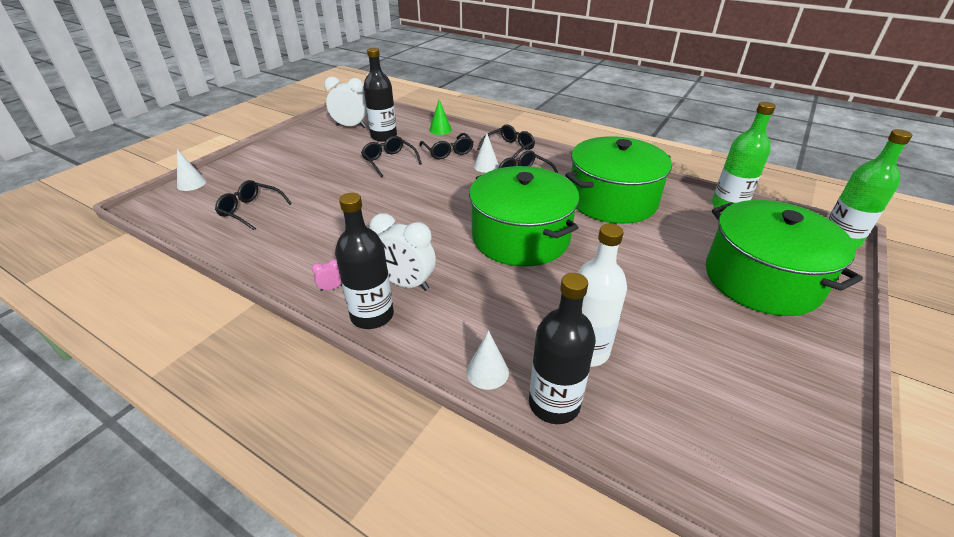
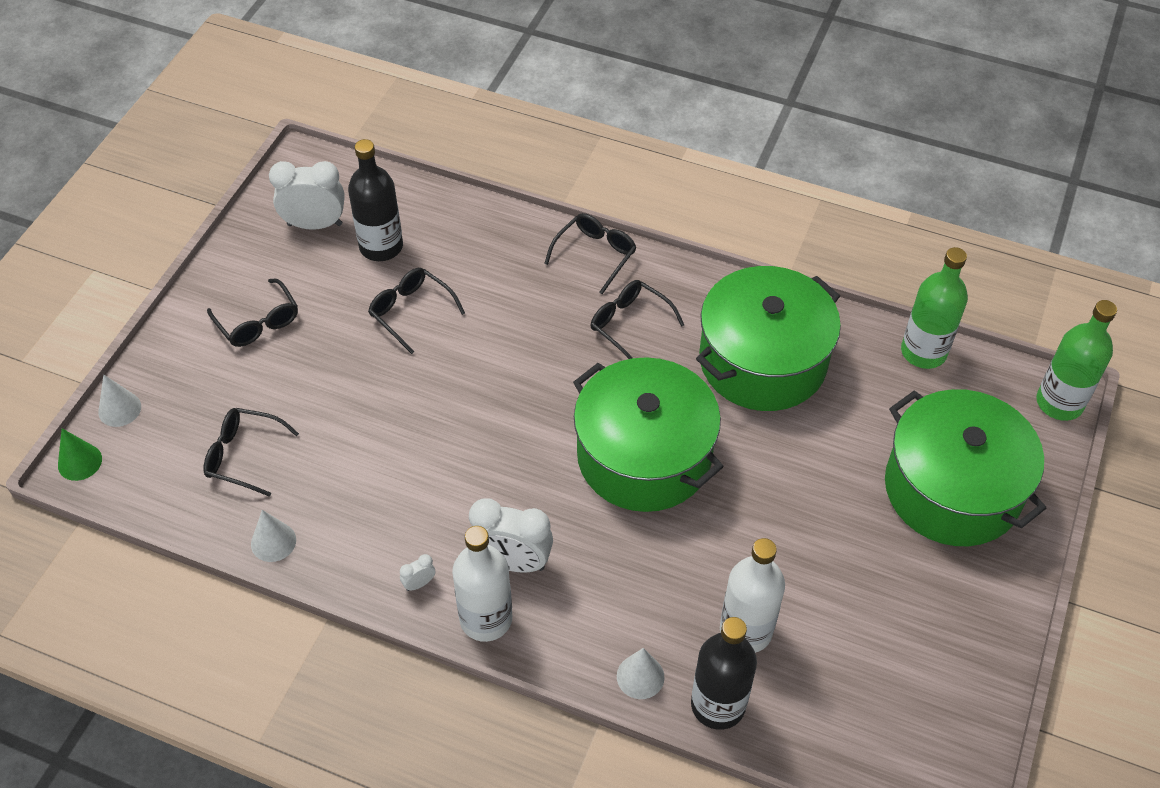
camera: 10 degrees left, 15 degrees up
(331, 288) = (419, 583): pink clock -> white clock
(372, 315) = (486, 619): black bottle -> white bottle
(440, 130) = (470, 215): green cone -> green cone (80, 462)
(448, 152) = (498, 276): black glasses -> black glasses (258, 322)
(486, 166) = (567, 305): white cone -> white cone (273, 542)

